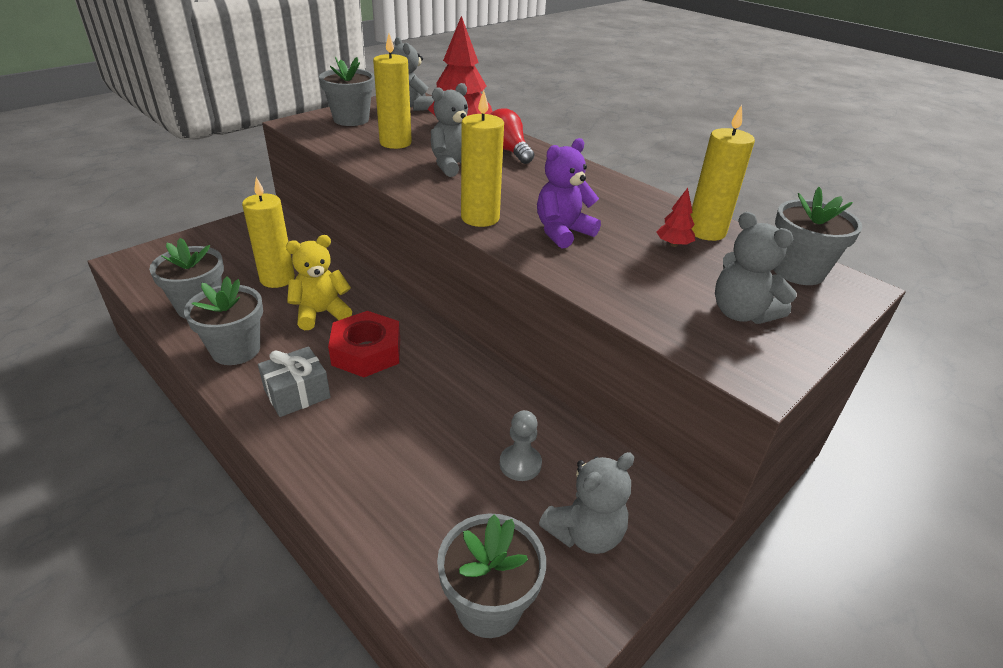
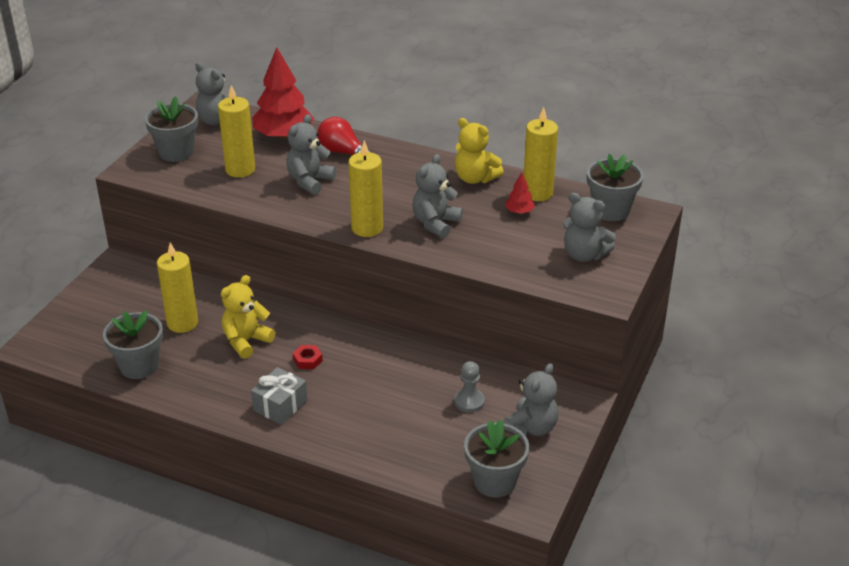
camera: 20 degrees left, 0 degrees up
(236, 350) = (204, 390): grey flower pot -> none
(366, 352) = (307, 360): red nut -> red nut, size x0.47
(562, 232) = (435, 223): purple teddy bear -> grey teddy bear
(636, 201) = (475, 178): none -> yellow teddy bear

